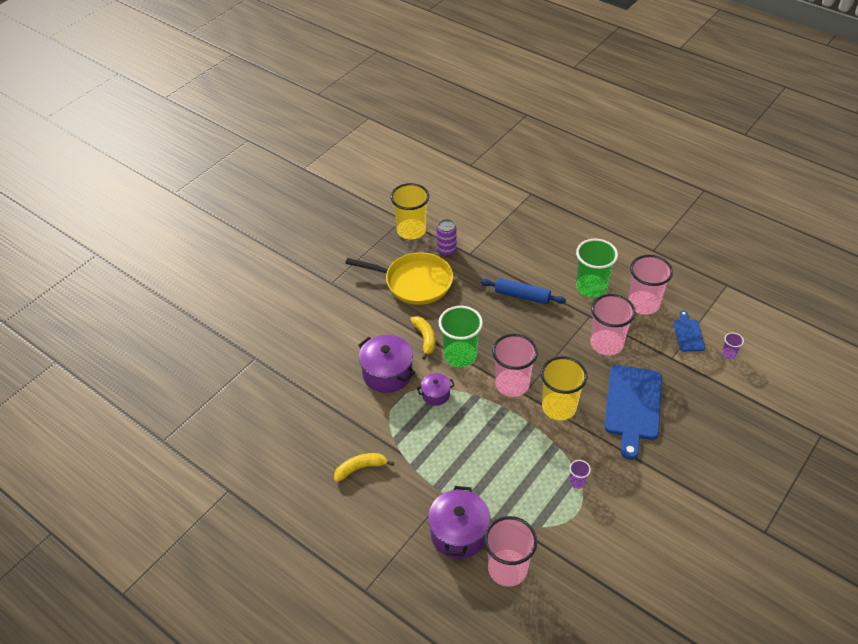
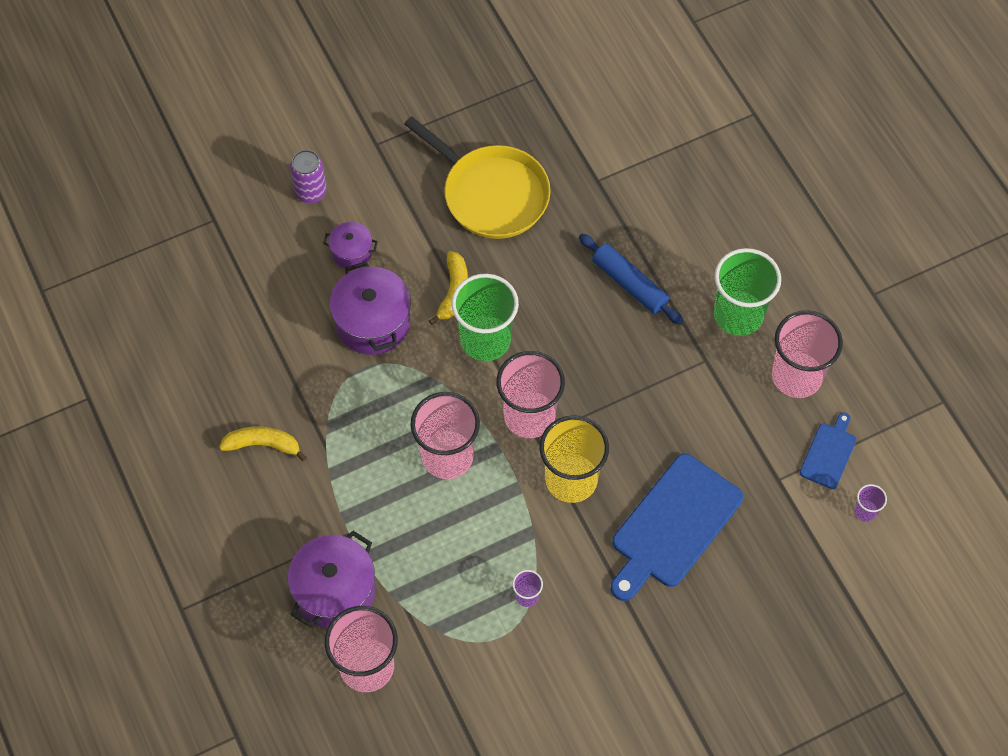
camera: 25 degrees right, 15 degrees up
(411, 230) = (536, 103): yellow cup -> none
(436, 394) = (418, 384): purple pot -> purple pot (351, 252)
(446, 251) = (566, 160): purple can -> purple can (311, 192)
(606, 344) = (700, 415): pink cup -> pink cup (447, 456)

